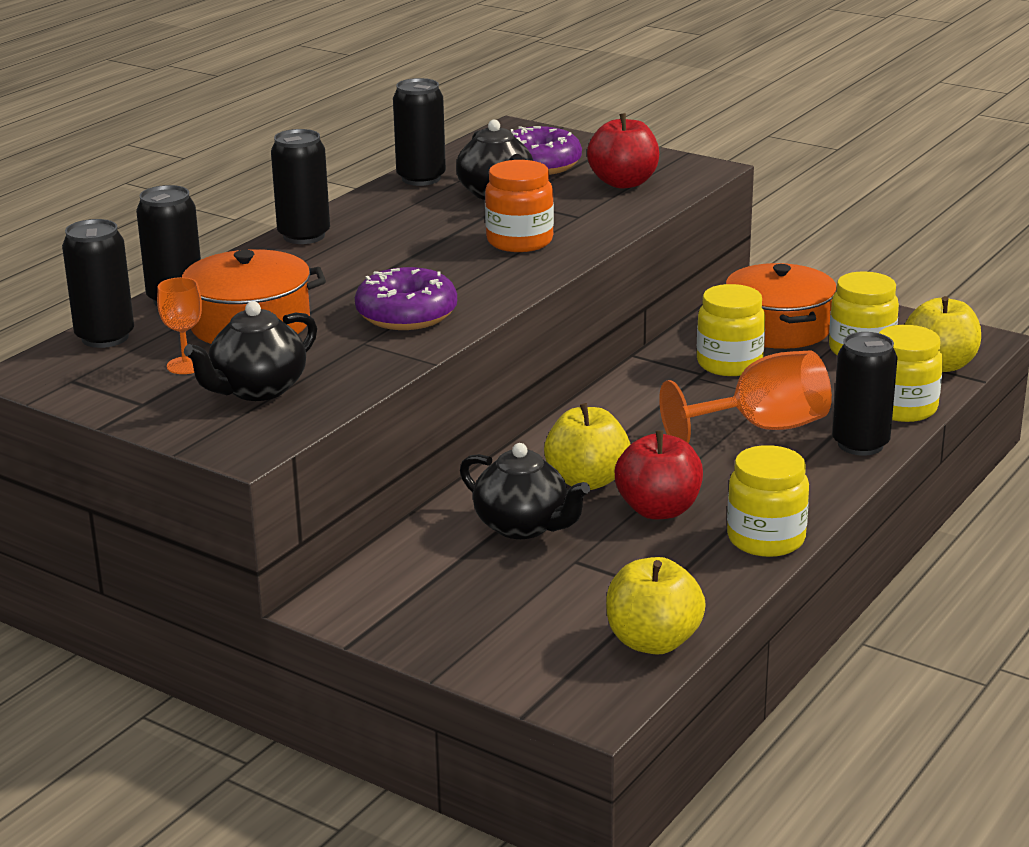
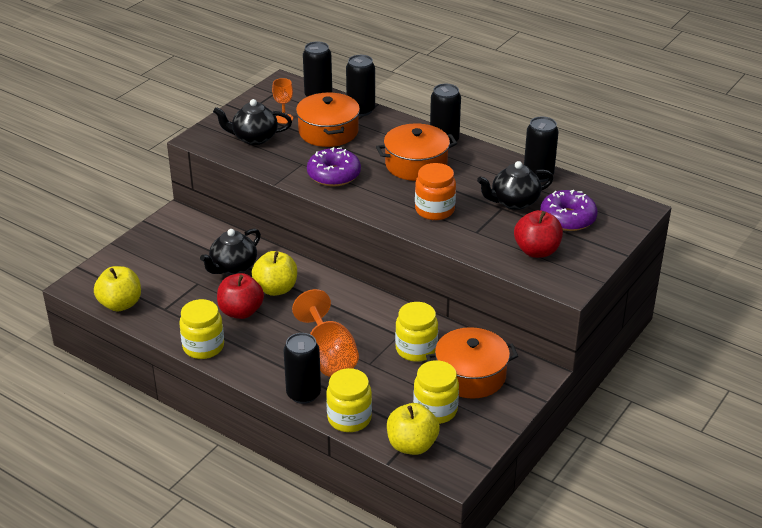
camera: 90 degrees right, 10 degrees up
(257, 390) = (254, 138): black teapot -> black teapot turned 45 degrees counterclockwise
(379, 255) = (416, 164): none -> orange pot

